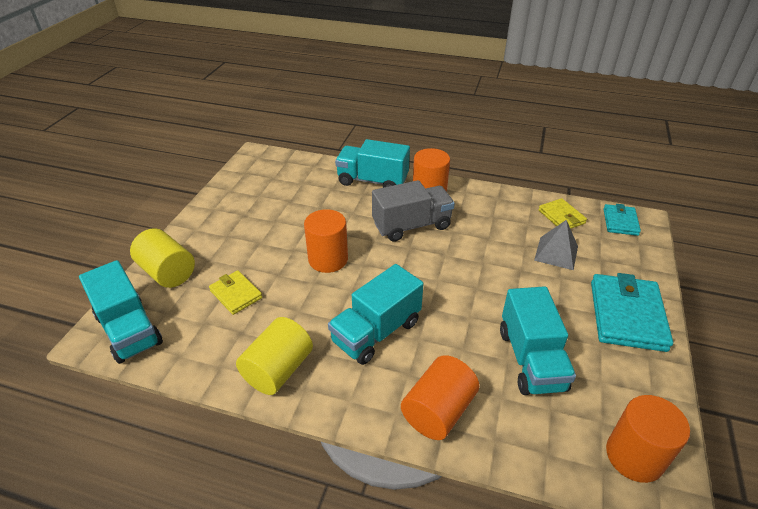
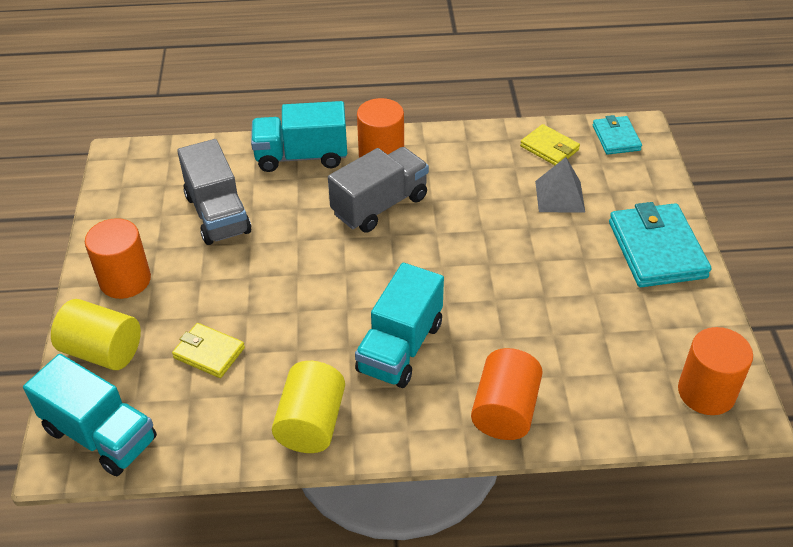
camera: 20 degrees left, 5 degrees up
(296, 204) = (218, 214): none -> grey truck
(328, 259) = (299, 277): orange cylinder -> orange cylinder (125, 280)
(531, 359) = (577, 327): turquoise truck -> none

